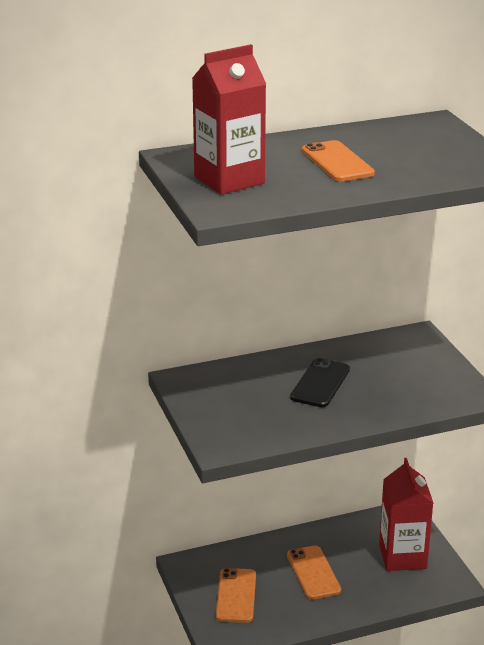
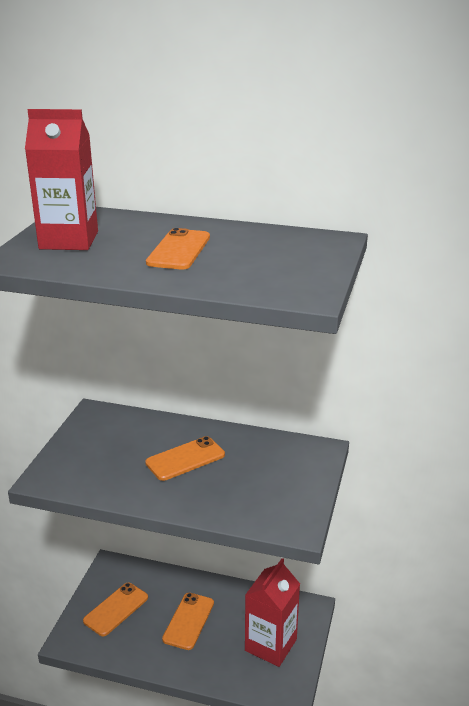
camera: 35 degrees right, 0 degrees up
(320, 383) = (185, 459): black phone -> orange phone

